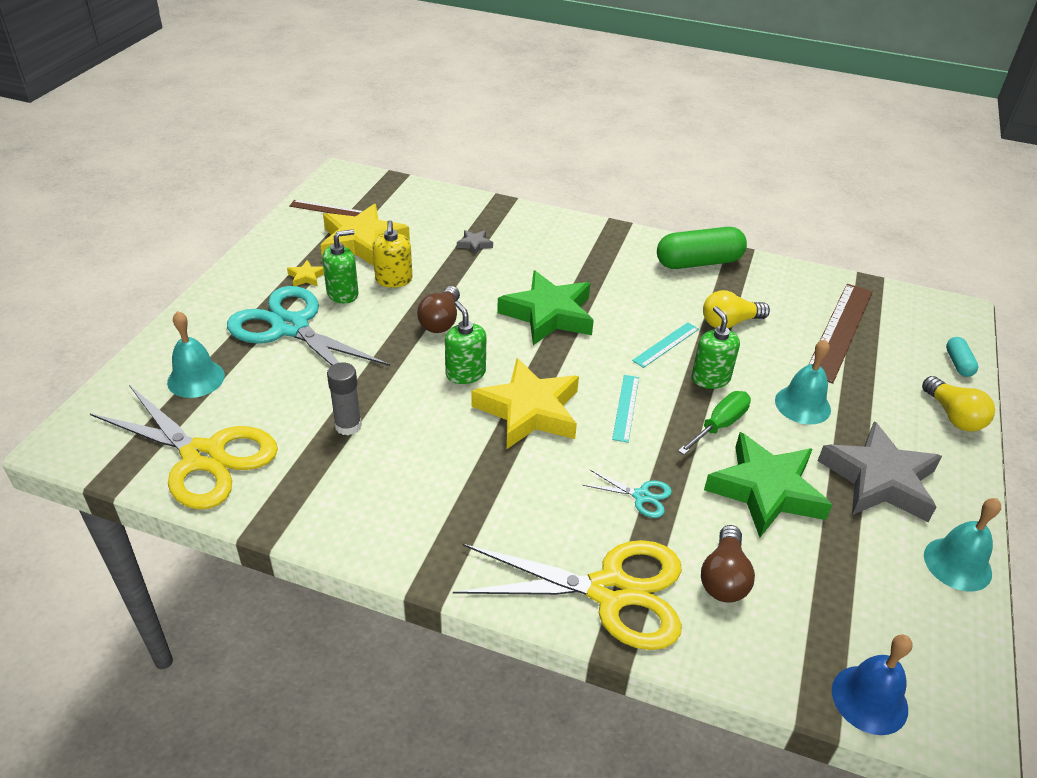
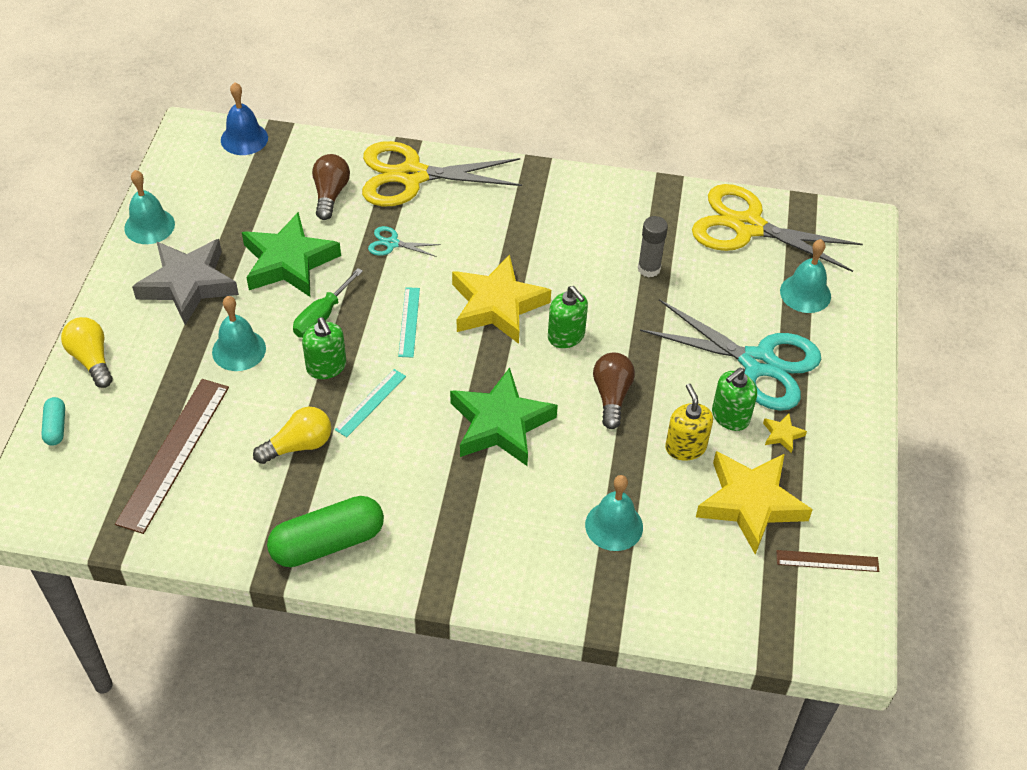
camera: 170 degrees right, 10 degrees up
(475, 244) = (614, 526): grey star -> turquoise bell

